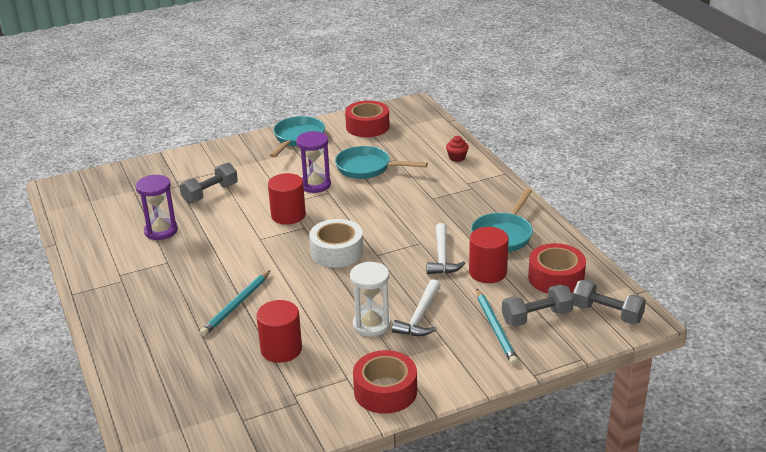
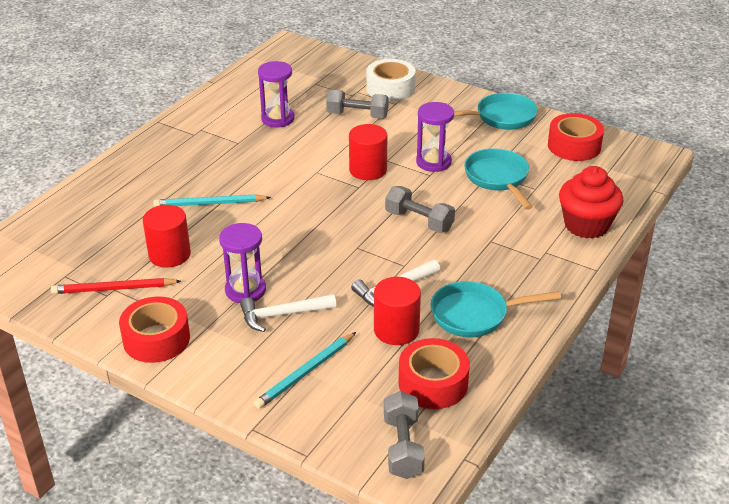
camera: 55 degrees right, 5 degrees up
(294, 395) = (113, 289): none -> red pencil
(337, 252) = (338, 222): white tape -> white tape (390, 88)
(371, 325) = (245, 290): white hourglass -> purple hourglass
(457, 158) = (586, 225): red cupcake -> red cupcake, size x2.19
(536, 317) = (349, 395): grey dumbbell -> grey dumbbell (419, 221)

